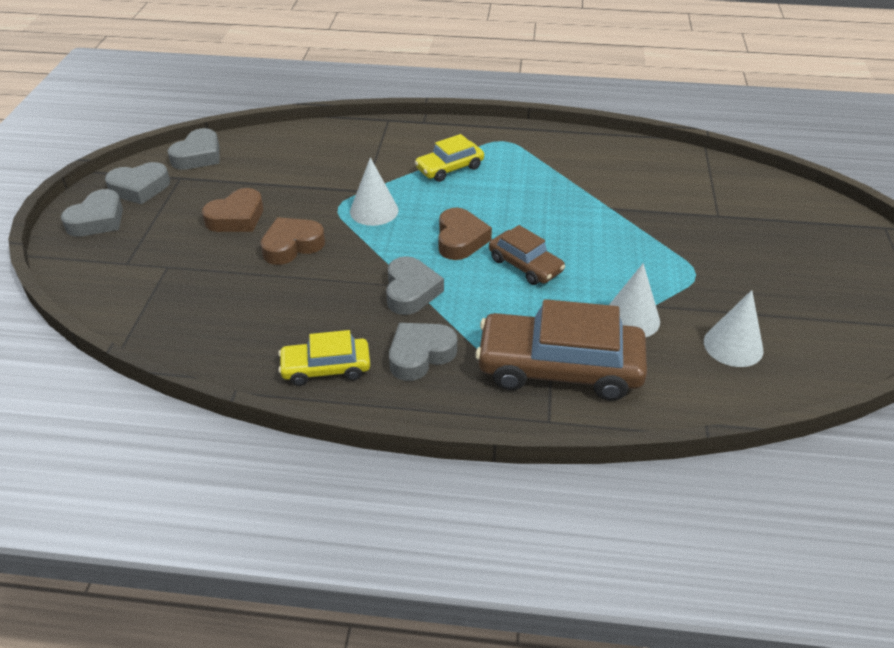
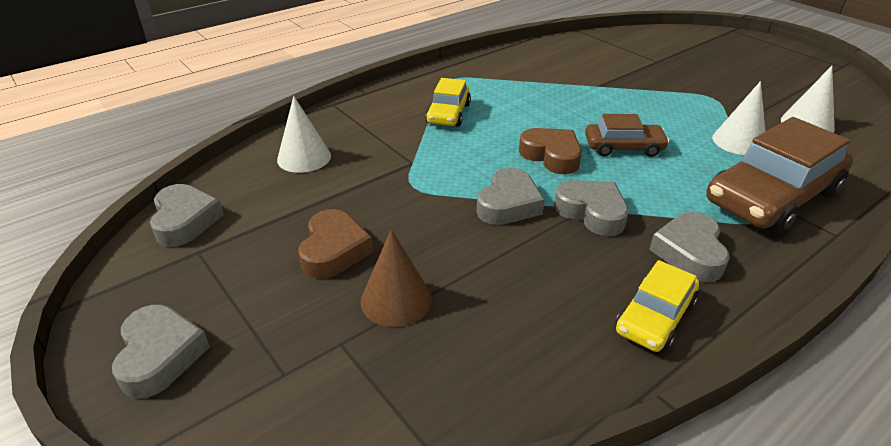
camera: 45 degrees left, 5 degrees down
(140, 188) = (162, 289): grey heart -> grey heart (508, 204)
(221, 264) = (396, 300): none -> brown cone
(292, 246) = (433, 240): brown heart -> none
(374, 210) = (449, 173): white cone -> white cone (304, 157)

